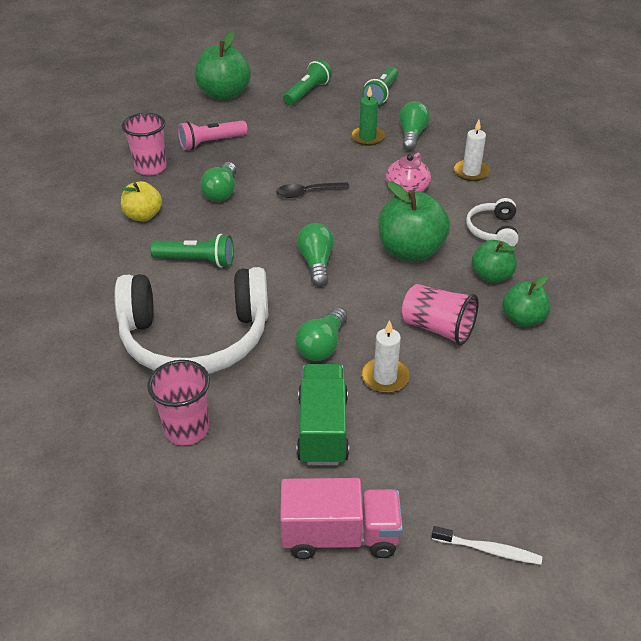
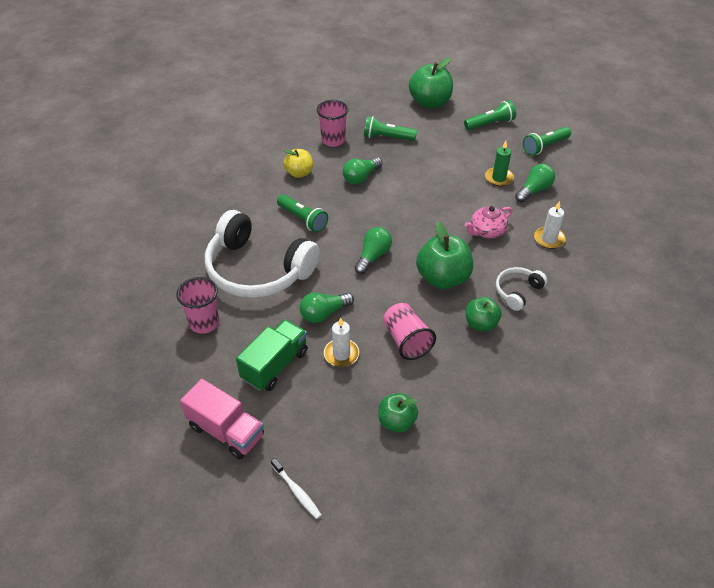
camera: 35 degrees right, 5 degrees up
(211, 143) = (387, 137): pink flashlight -> green flashlight
(307, 193) = (415, 203): black spoon -> none
(523, 319) = (470, 365): green apple -> green apple (396, 422)

